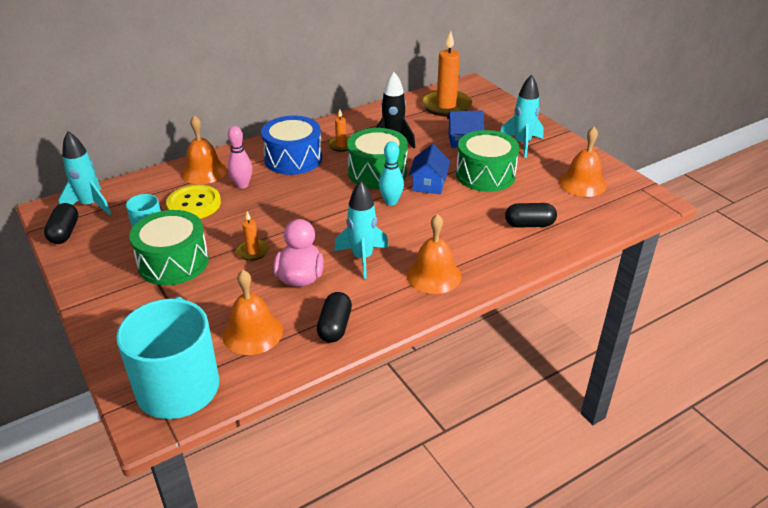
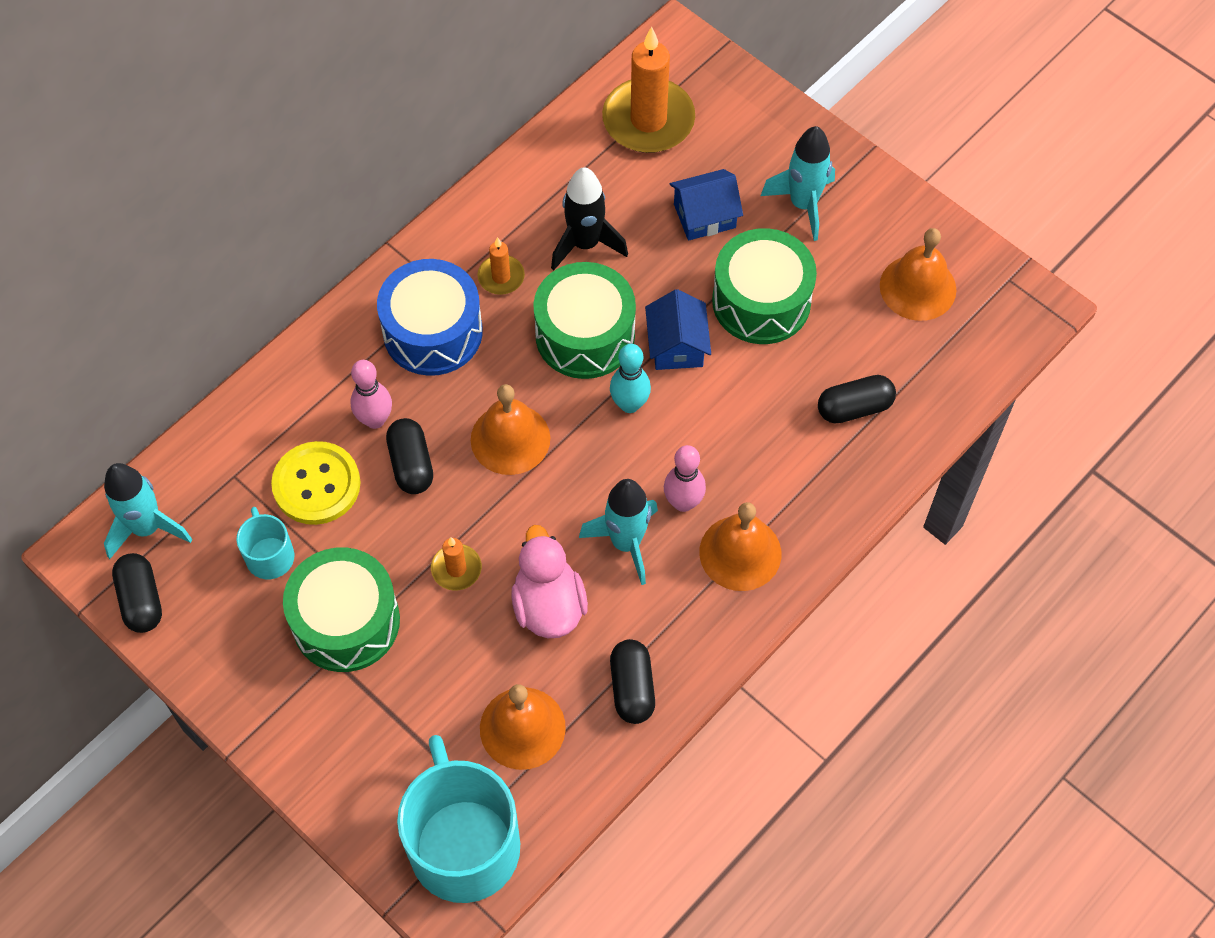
camera: 15 degrees left, 25 degrees up
(204, 171) = (295, 399): orange bell -> orange bell (510, 439)
(252, 205) = (411, 464): none -> black capsule
(406, 247) = (683, 502): none -> pink bowling pin

